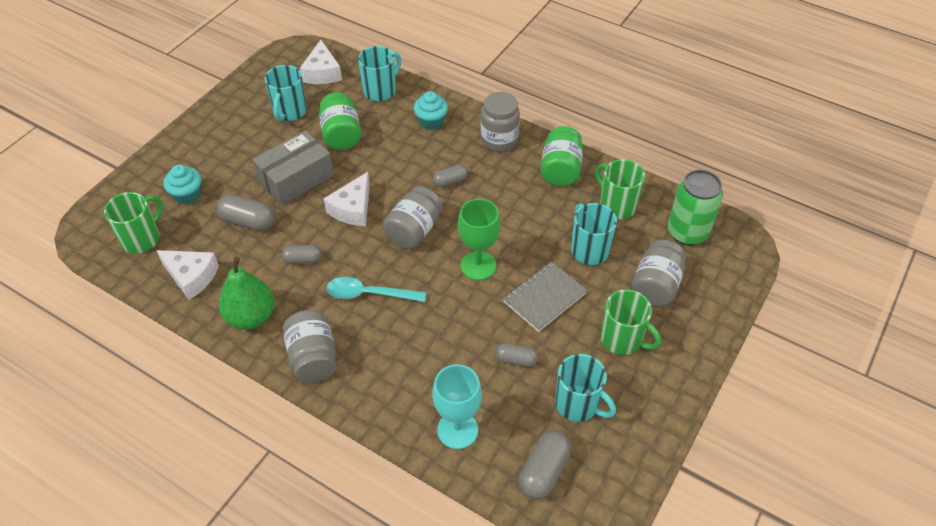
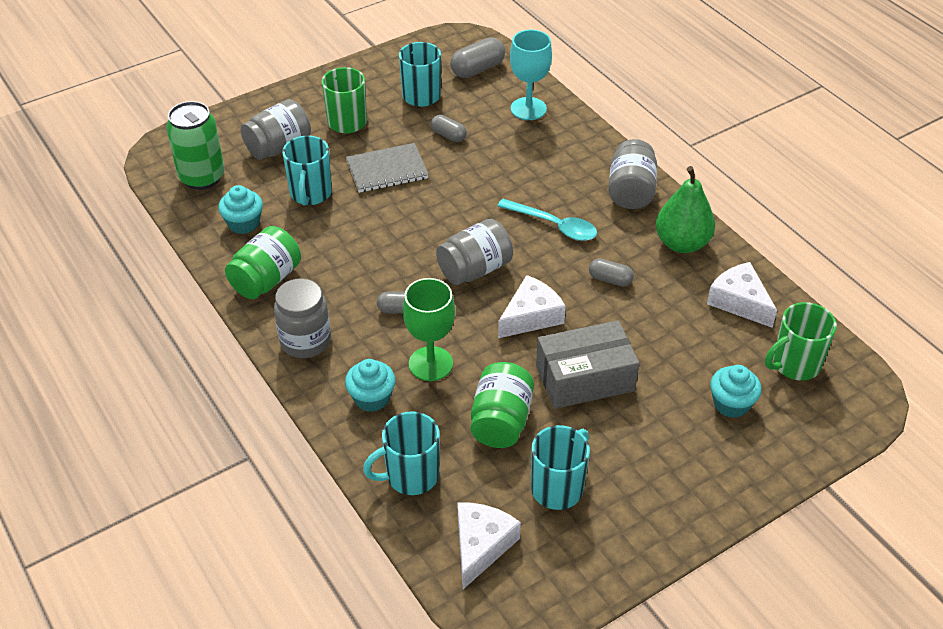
camera: 155 degrees left, 5 degrees down
(248, 221) = (660, 343): grey capsule -> none
(478, 266) = (430, 215): green goblet -> green goblet (430, 364)
(616, 205) = (244, 223): green mug -> turquoise cupcake

